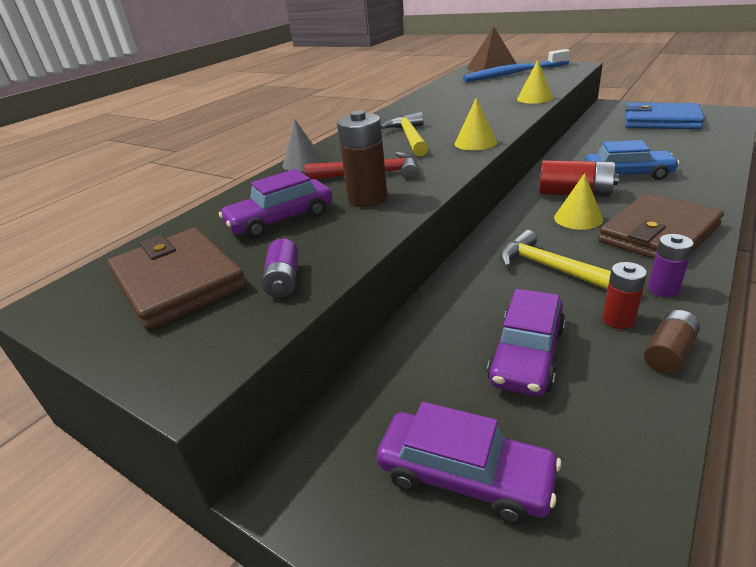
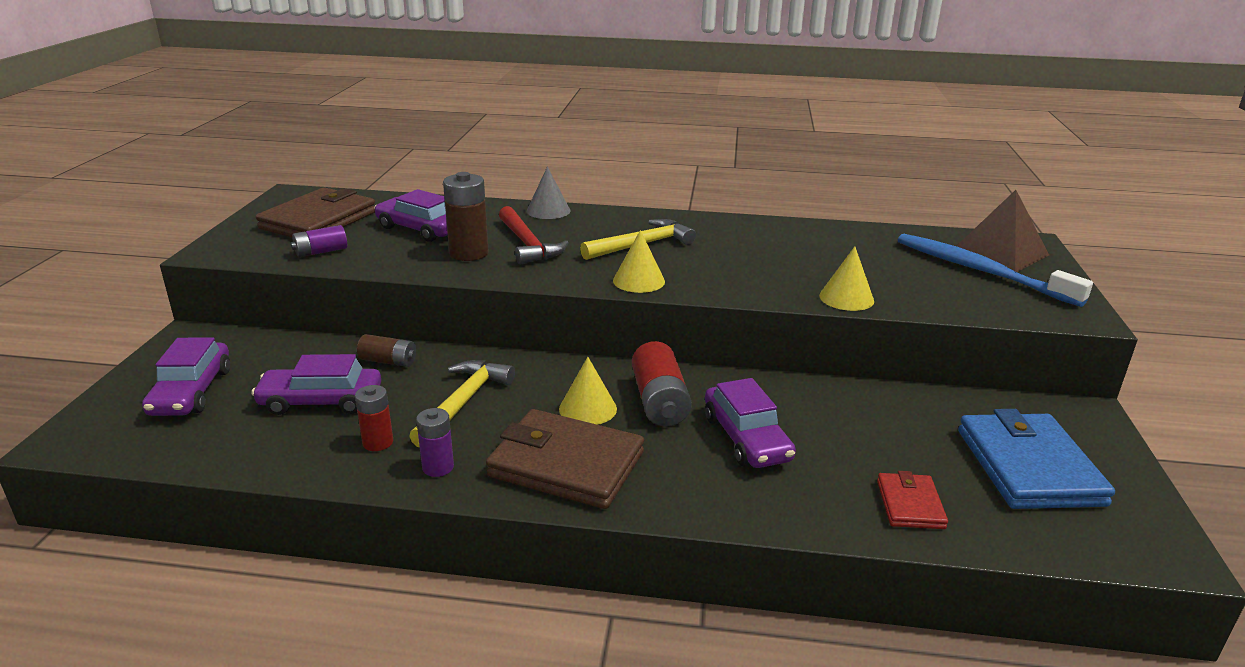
camera: 60 degrees right, 5 degrees down
(627, 174) = (746, 438): blue car -> purple car
(669, 352) = (329, 470): brown battery -> brown battery (388, 361)
(699, 147) = (910, 504): none -> red wallet

